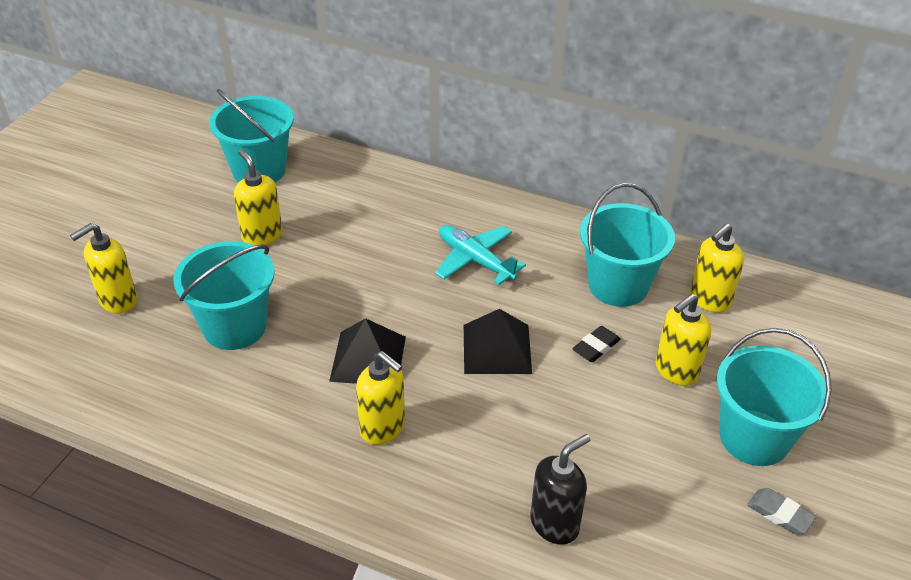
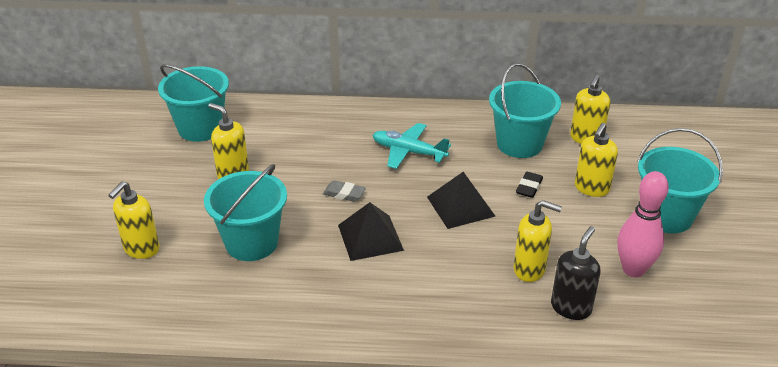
camera: 20 degrees left, 5 degrees down
(383, 428) = (411, 281): yellow soap dispenser -> yellow soap dispenser (529, 269)
(665, 498) = (633, 269): none -> pink bowling pin
(779, 514) = (710, 258): grey eraser -> grey eraser (344, 194)

